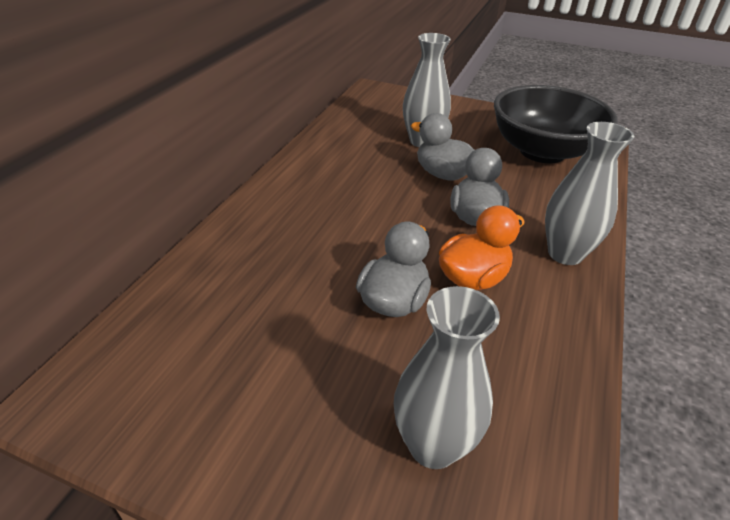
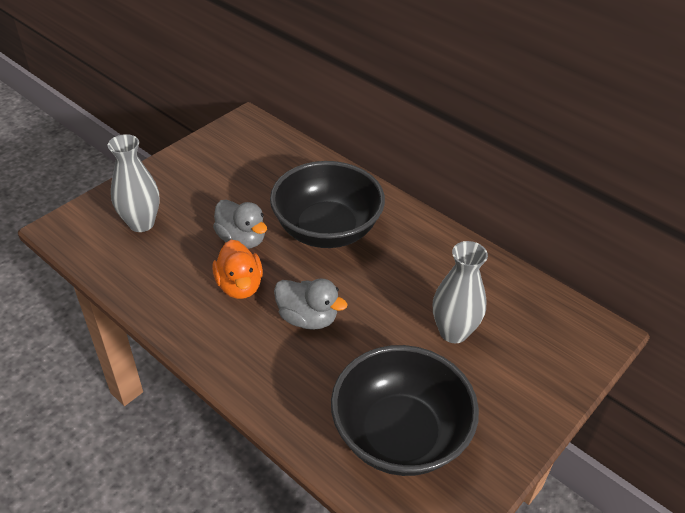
camera: 110 degrees right, 5 degrees up
(333, 232) = (327, 230): none -> black bowl
(443, 174) = (382, 323): grey duck -> none
(565, 254) = (233, 355): grey vase -> none

